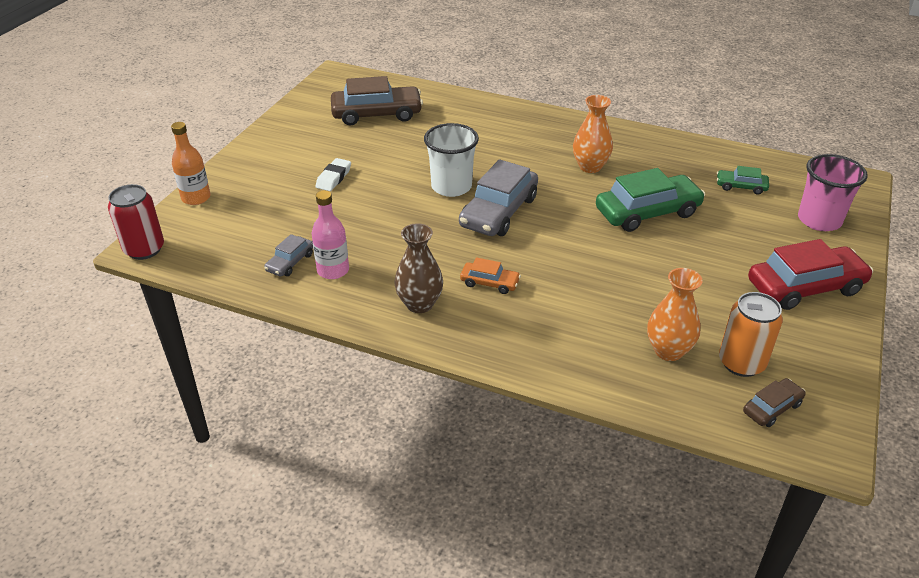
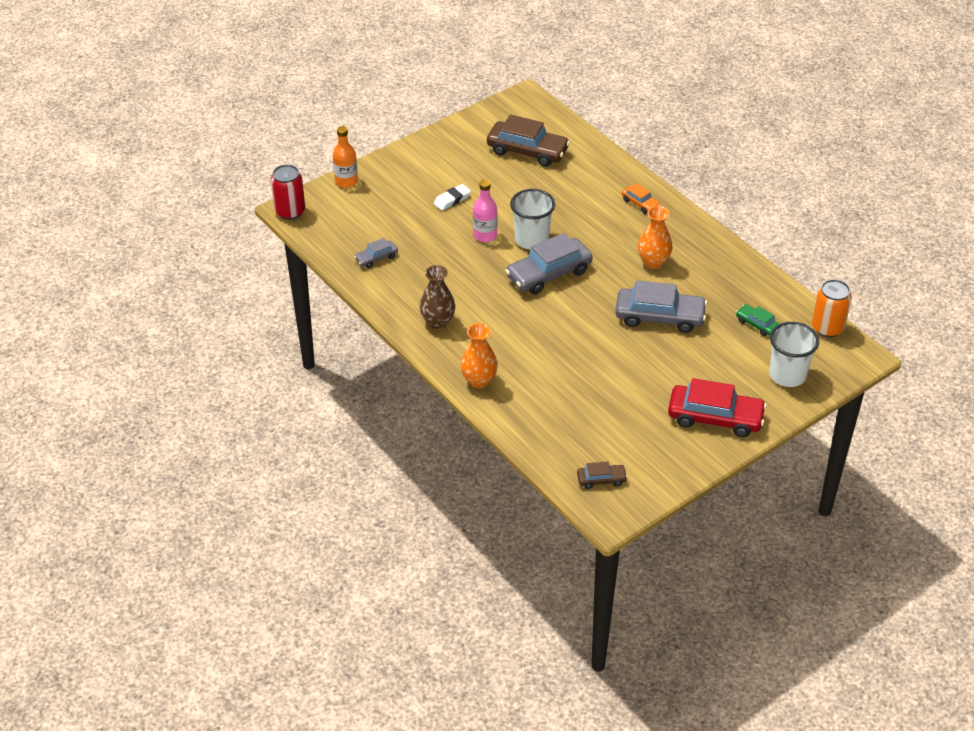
camera: 30 degrees right, 5 degrees up
(333, 270) = (400, 275): pink bottle -> pink bottle (485, 235)
(489, 283) = (496, 325): orange car -> orange car (640, 204)
(647, 212) = (659, 317): green car -> grey car
(668, 351) = (571, 418): orange vase -> orange vase (479, 380)
(741, 363) = (612, 446): orange can -> orange can (827, 328)
(819, 220) = (787, 375): pink cup -> white cup

